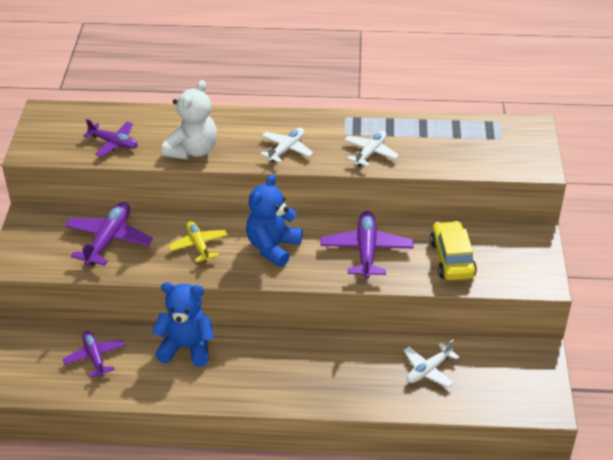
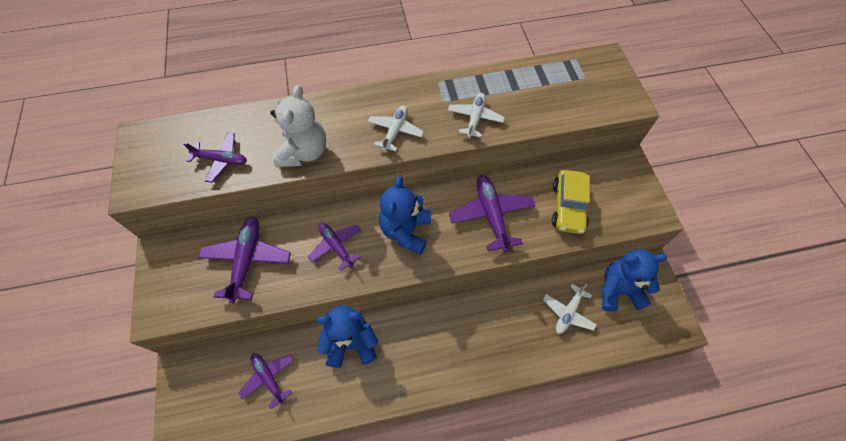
camera: 15 degrees left, 20 degrees up
(198, 245) = (336, 246): yellow plane -> purple plane
(452, 259) = (568, 207): yellow car -> yellow car turned 150 degrees counterclockwise
(494, 363) = (618, 290): none -> blue teddy bear

